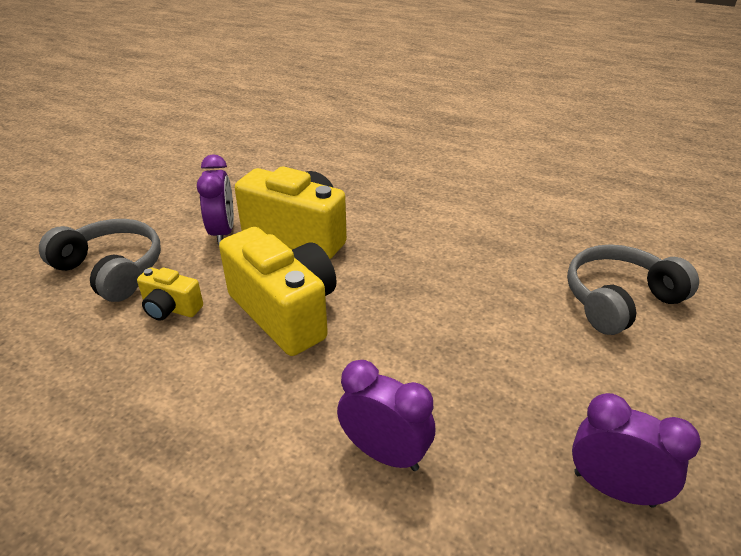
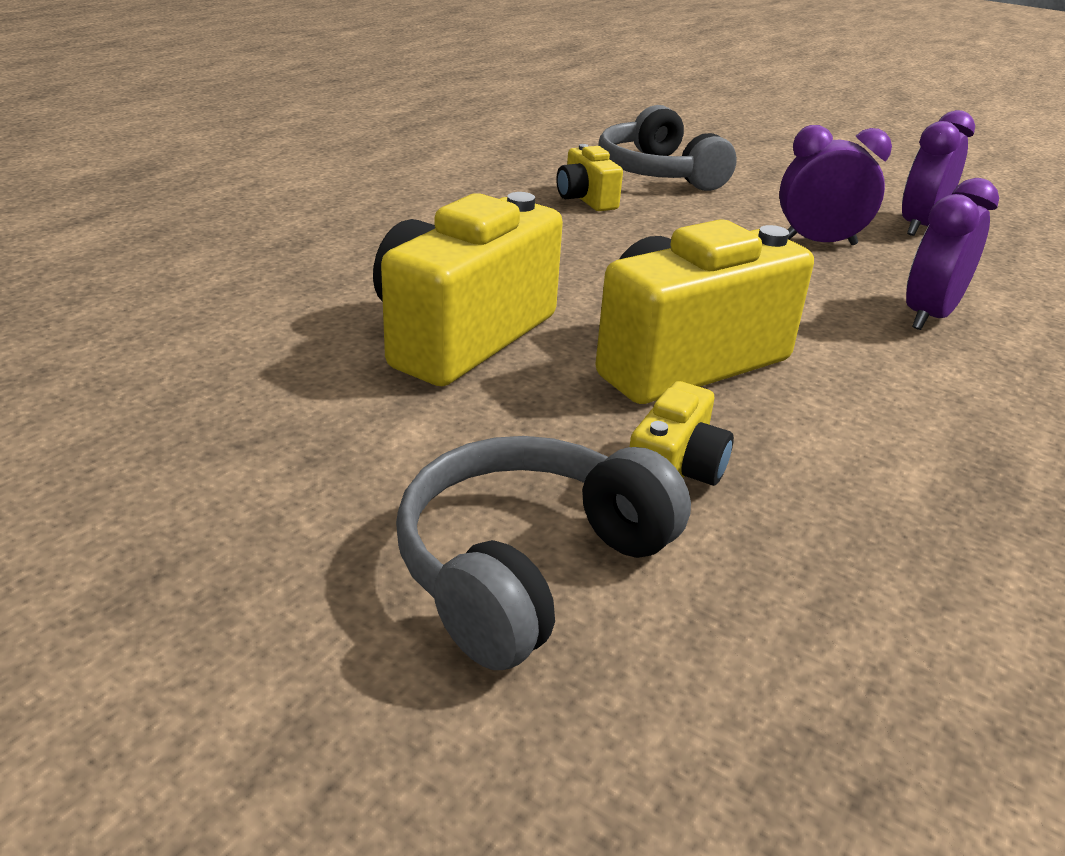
camera: 85 degrees left, 5 degrees down
(223, 232) = (420, 414): purple clock -> purple clock (819, 242)
(525, 264) = (586, 199): none -> yellow camera

